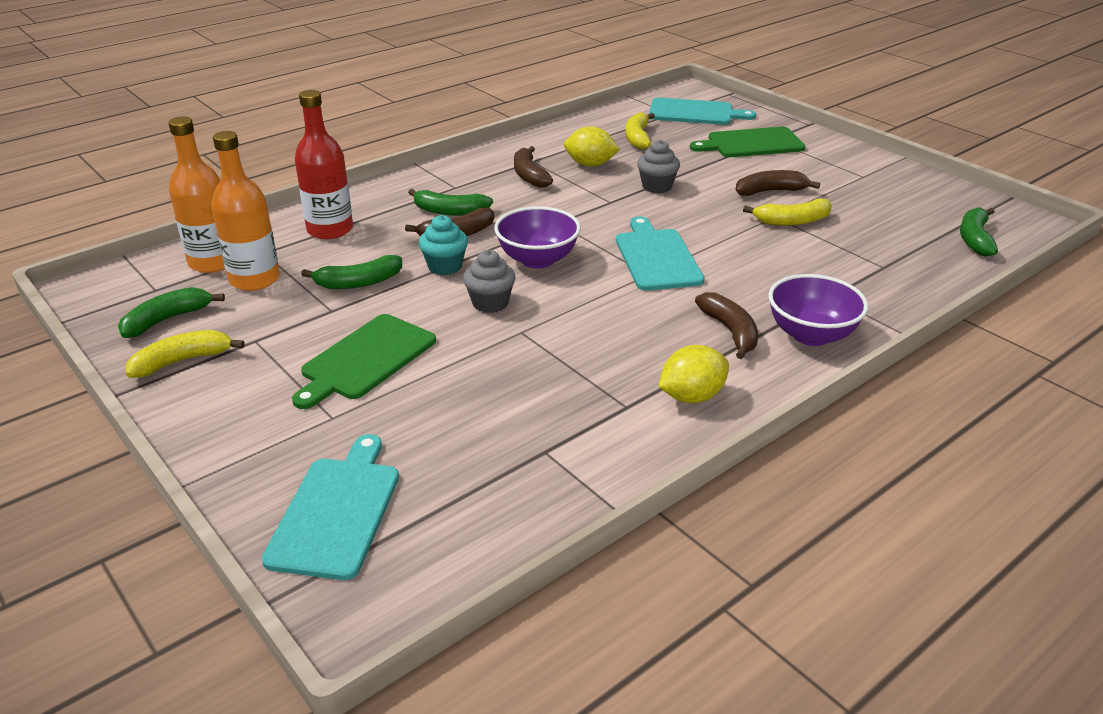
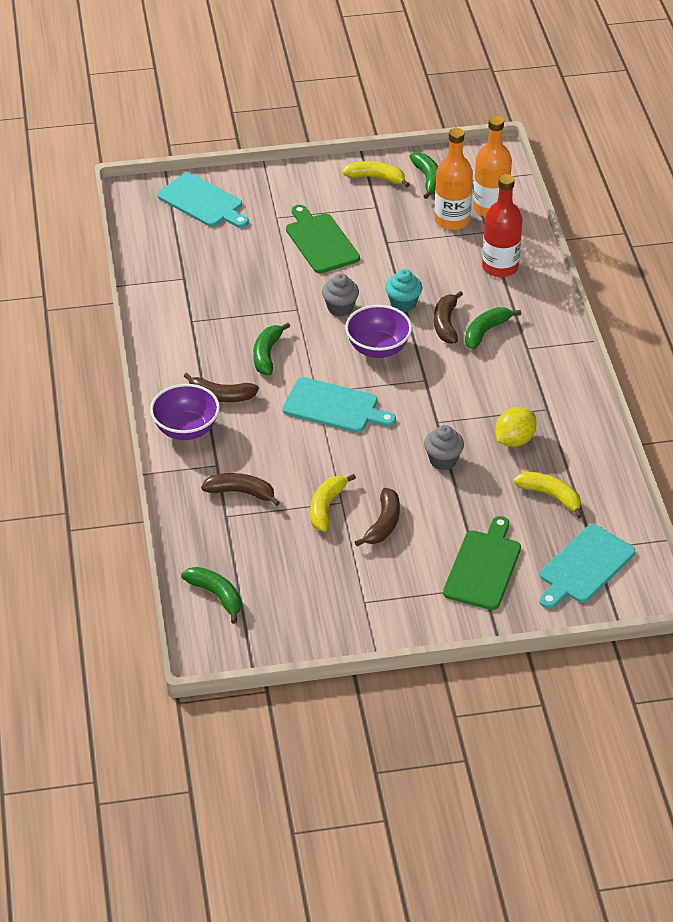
camera: 120 degrees right, 10 degrees up
(182, 361) = (376, 178): yellow banana -> yellow banana turned 75 degrees counterclockwise
(358, 282) = (412, 261): green banana -> green banana (267, 354)
(529, 175) = (519, 396): brown banana -> brown banana (241, 492)
(691, 396) = (177, 349): yellow lemon -> none

